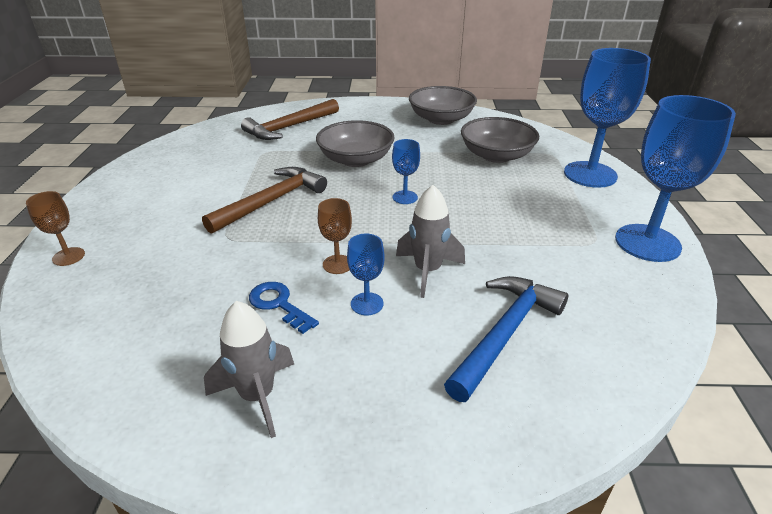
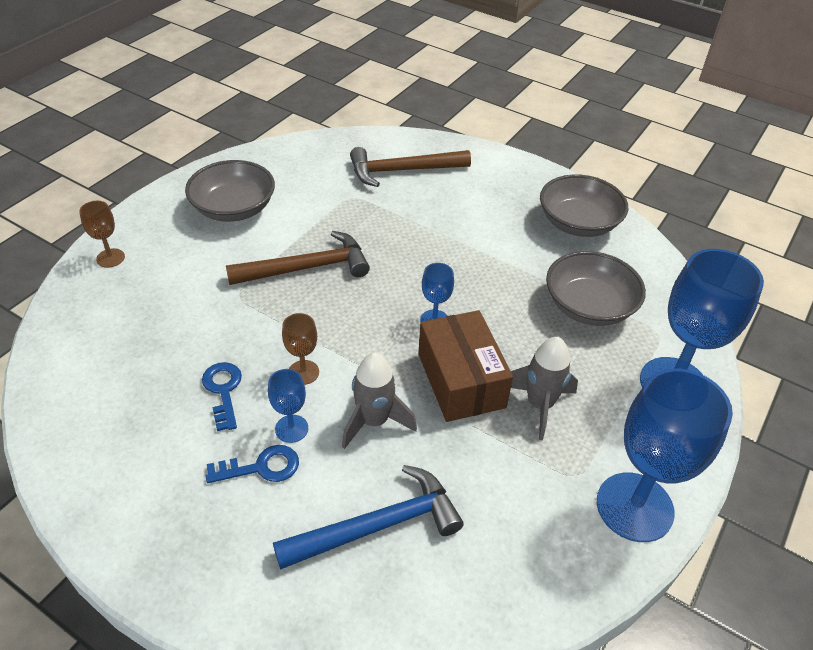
camera: 30 degrees right, 10 degrees up
(258, 396) = (143, 470): grey rocket -> grey rocket (539, 405)
(356, 159) = (430, 246): grey bowl -> grey bowl (234, 208)
(369, 341) = (261, 467): none -> blue key
(462, 222) = (461, 380): none -> brown box

